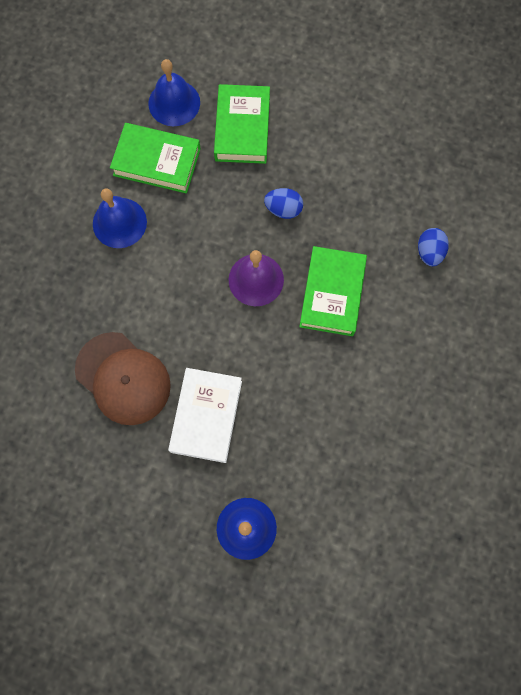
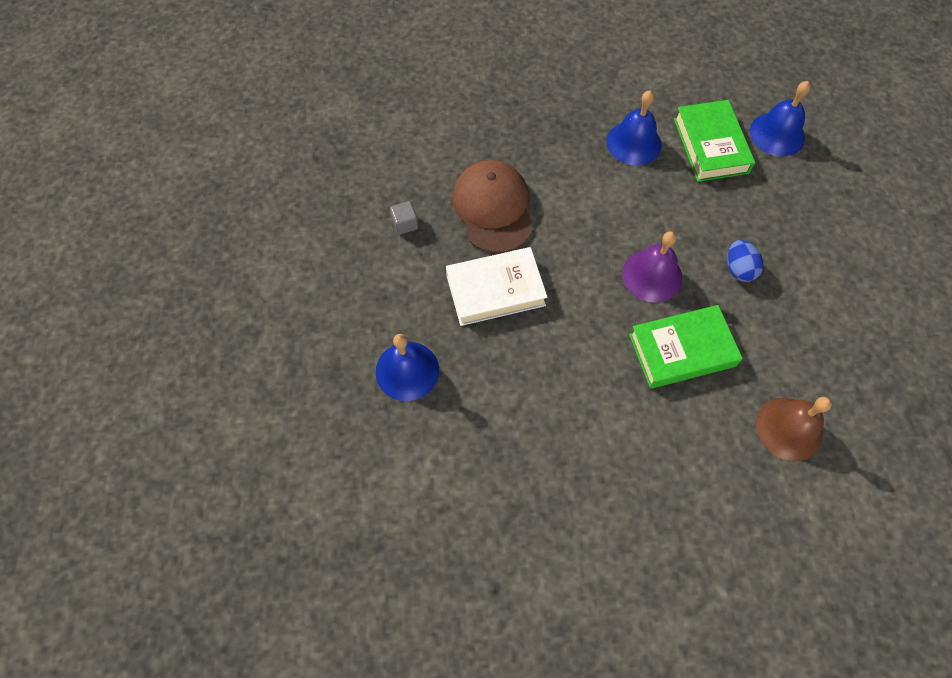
camera: 65 degrees right, 10 degrees down
(98, 466) = (405, 224): none -> grey cube
(123, 378) = (493, 208): brown cap -> brown cap turned 150 degrees clockwise
(242, 128) = (794, 199): green book -> none
(429, 252) = (789, 428): blue egg -> brown bell

